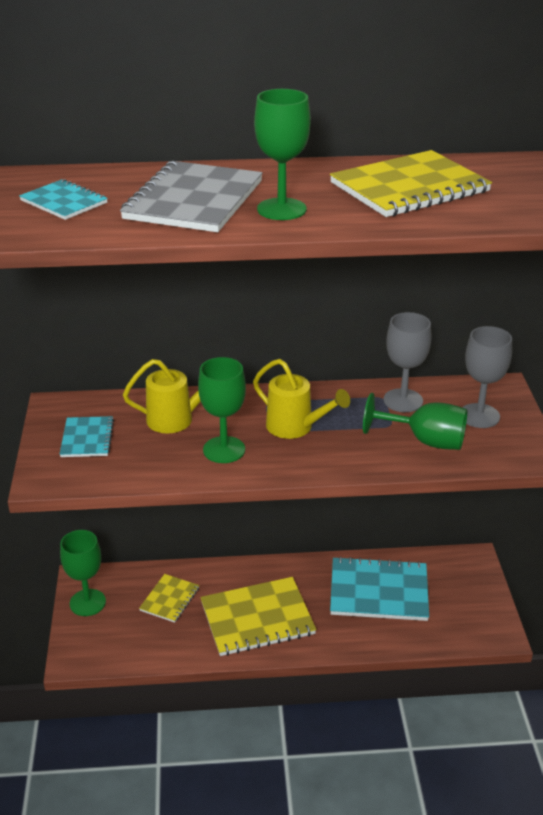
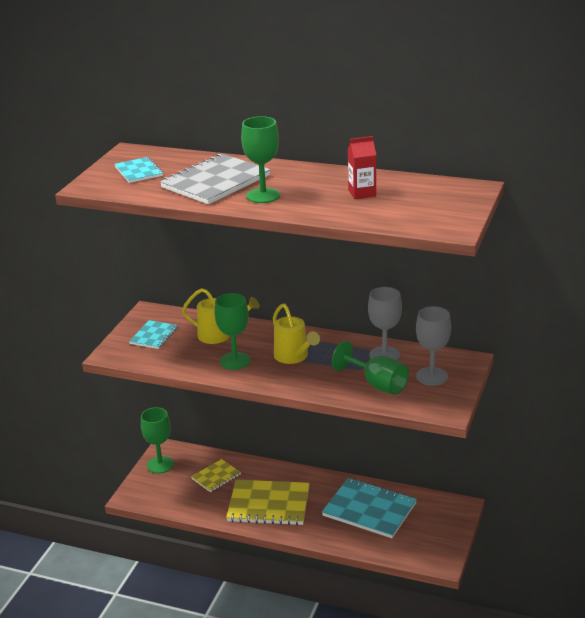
camera: 25 degrees right, 5 degrees down
(409, 187) = (362, 193): yellow notebook -> red carton

